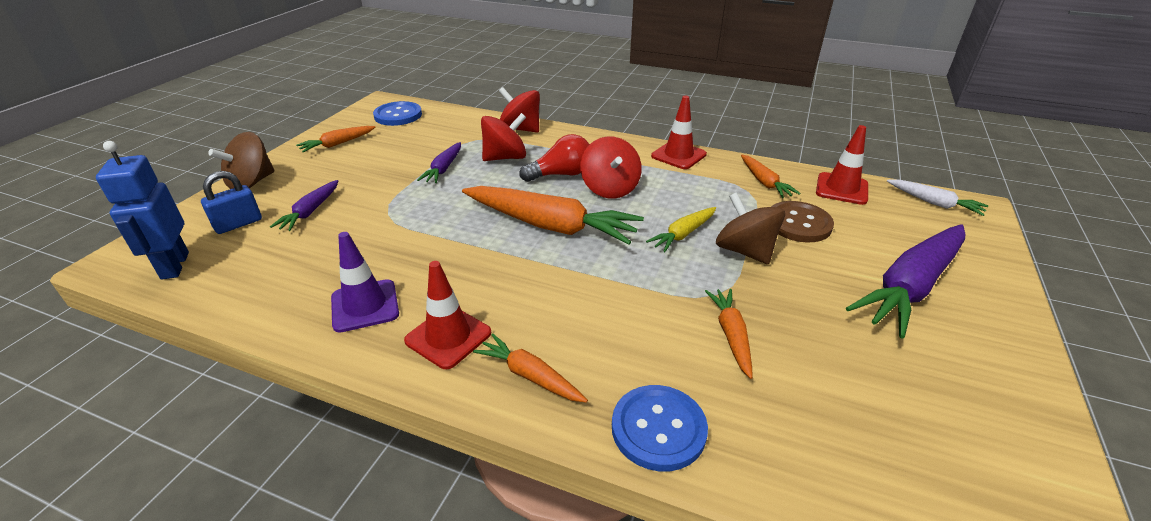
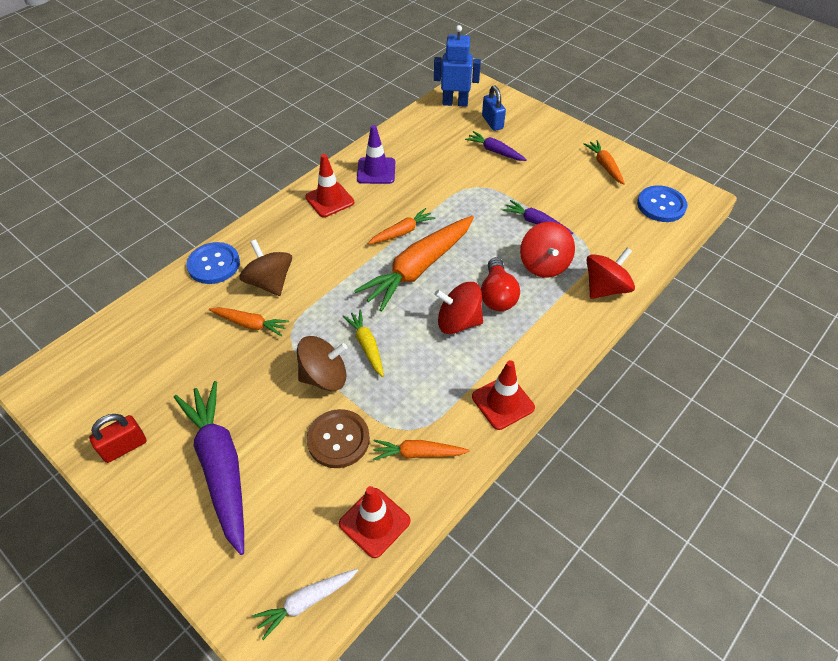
camera: 110 degrees right, 15 degrees up
(251, 183) = (549, 125): brown spinning top -> brown spinning top (270, 282)
(530, 376) = (280, 226): orange carrot -> orange carrot (402, 232)
(994, 378) = (124, 447): none -> red padlock

